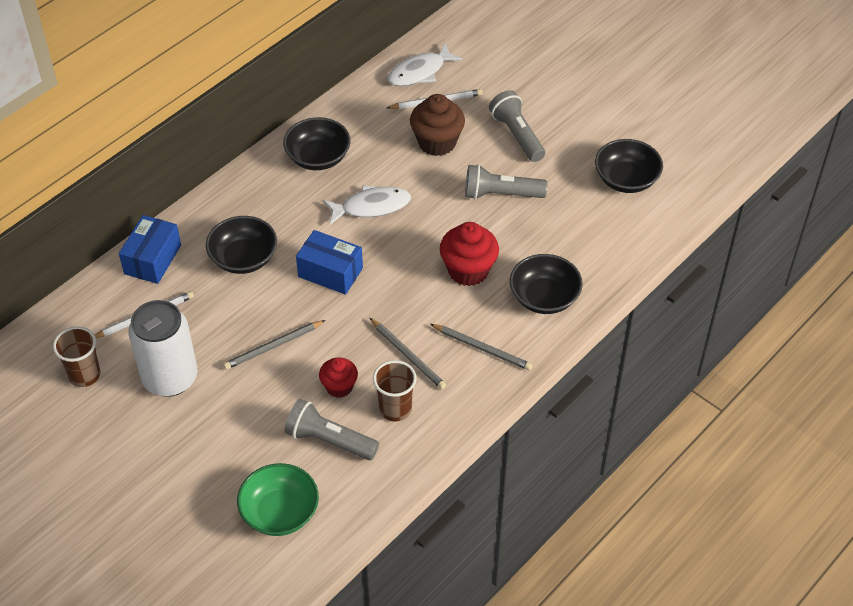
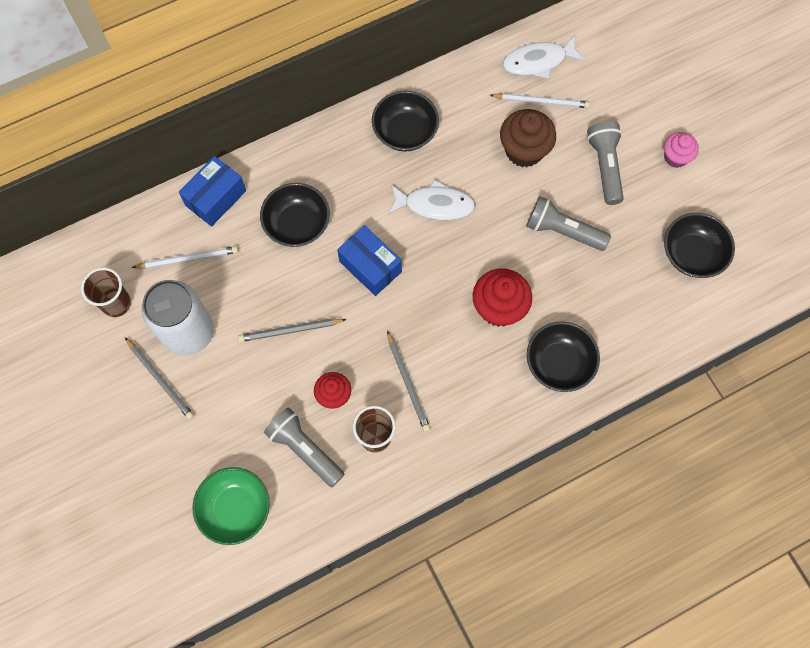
camera: 20 degrees right, 20 degrees up
(482, 348) = (479, 399): grey pencil -> grey pencil (160, 379)
(577, 111) = (675, 157): none -> pink cupcake

